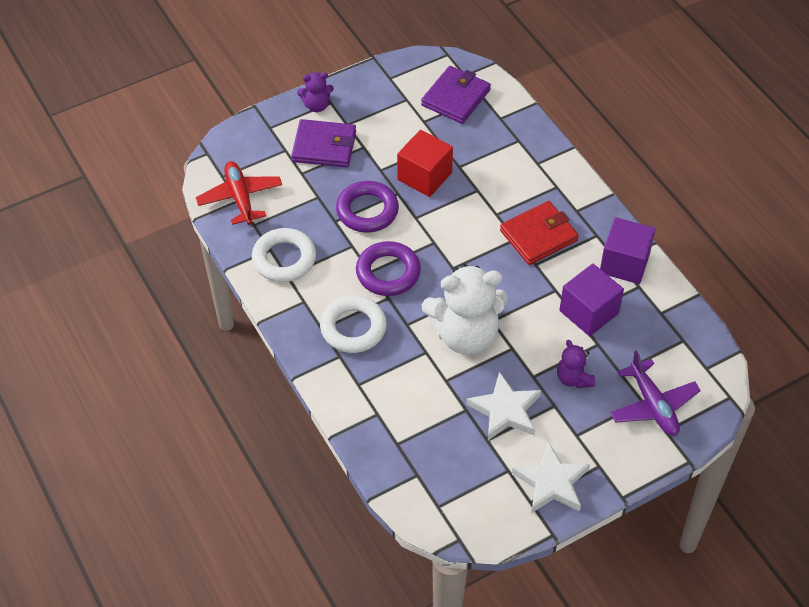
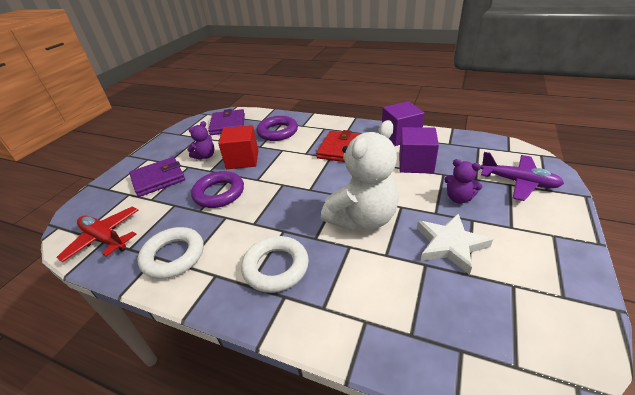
camera: 35 degrees left, 15 degrees down
(316, 105) = (138, 164): purple teddy bear -> purple teddy bear (205, 156)
(388, 272) = (268, 216): purple ring -> purple ring (277, 132)
(551, 482) = (550, 269): white star -> none

